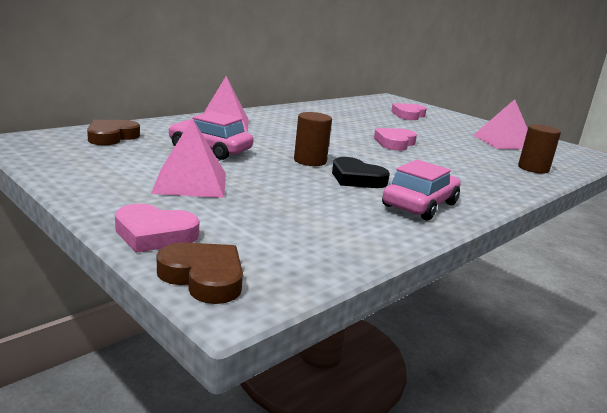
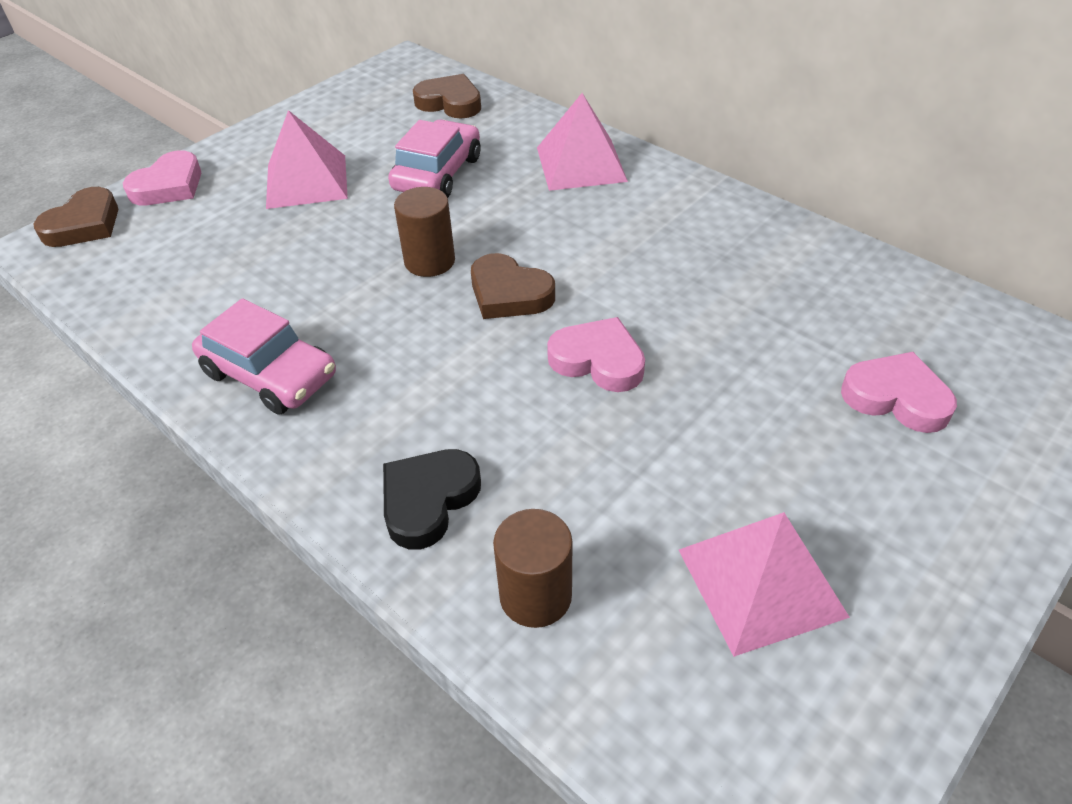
camera: 90 degrees right, 25 degrees up
(154, 234) = (169, 186): pink heart -> pink heart turned 150 degrees counterclockwise
(344, 150) = (509, 293): none -> brown heart
(356, 179) = (364, 310): black heart -> black heart (428, 500)

